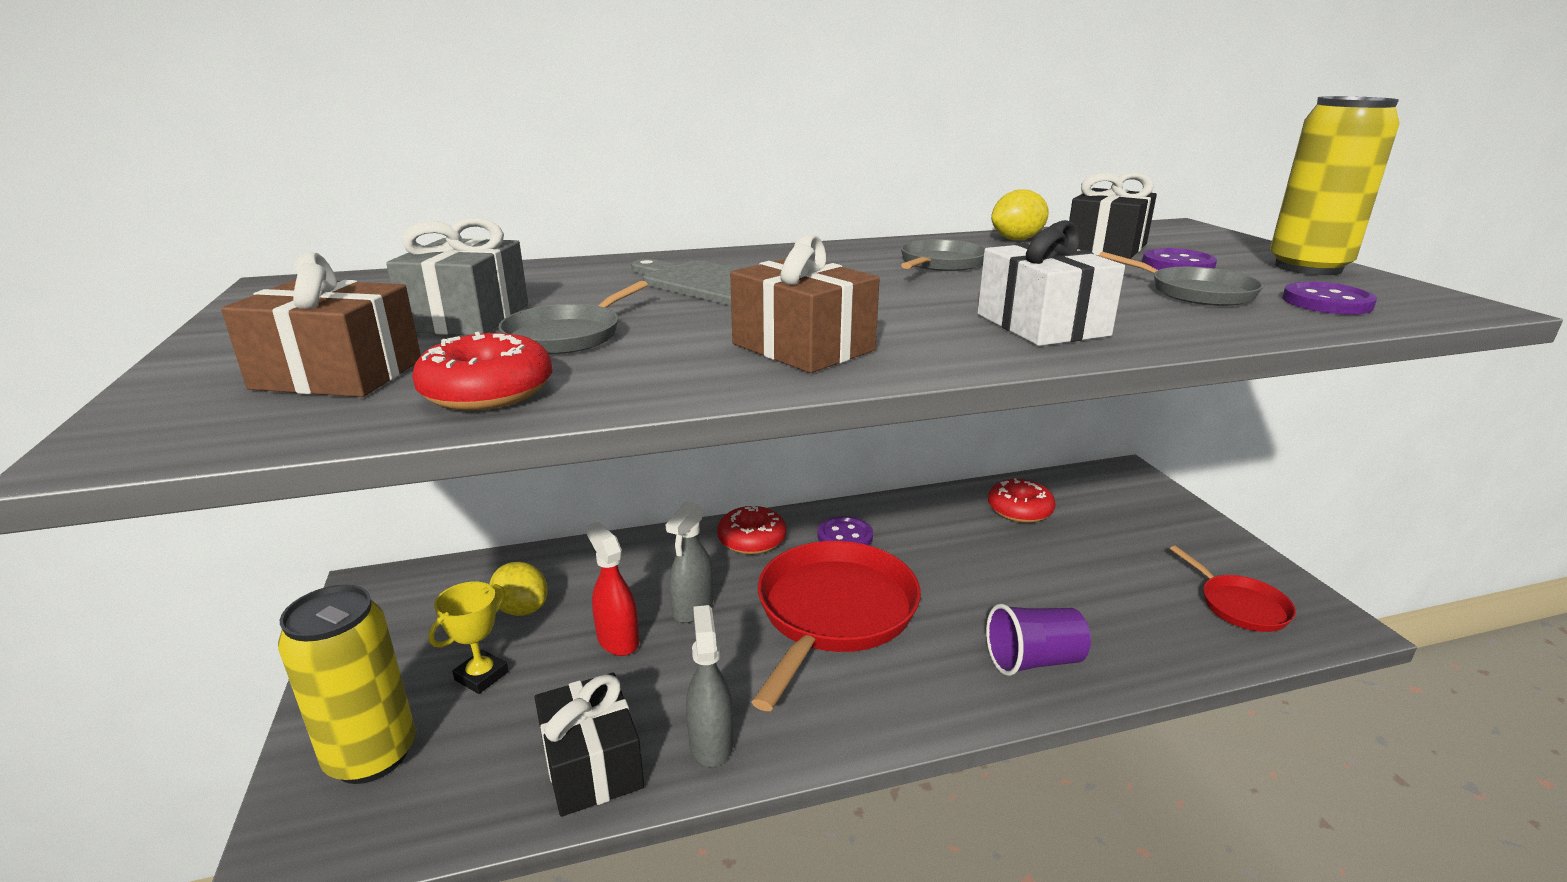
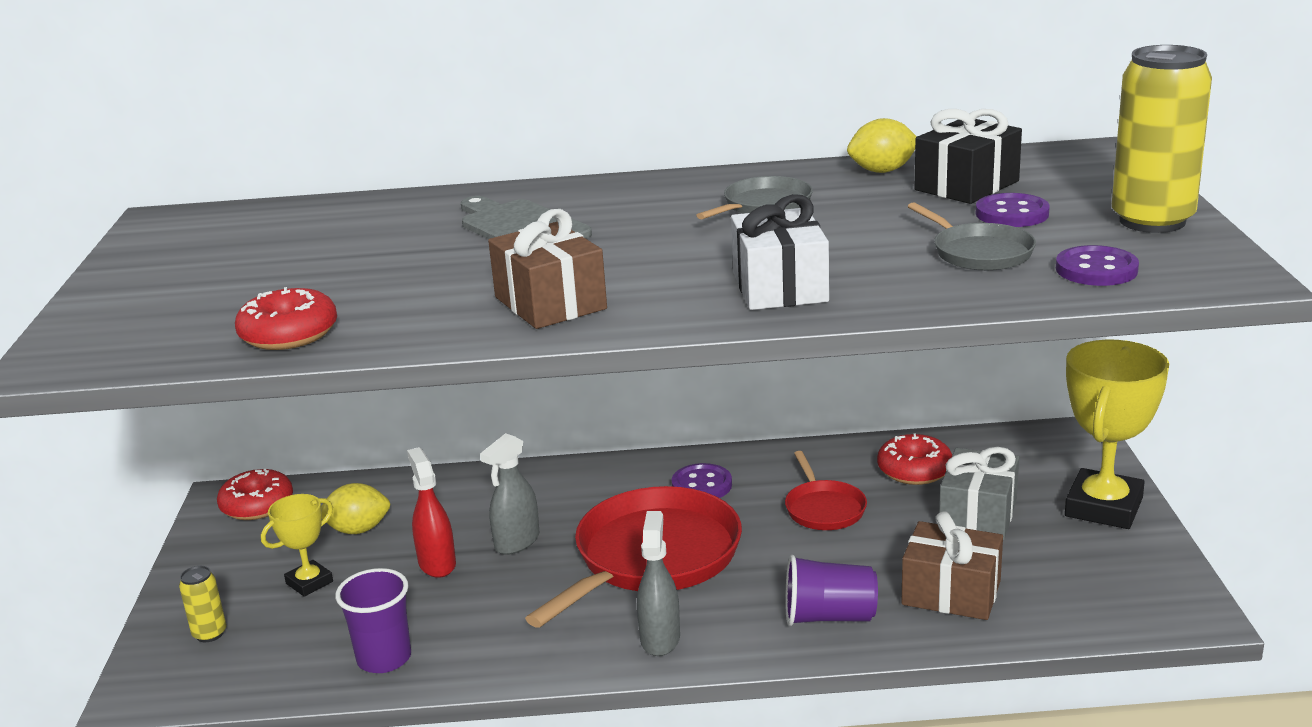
camera: 15 degrees right, 0 degrees up
(338, 374) = (189, 314): brown gift -> brown gift (951, 593)
(372, 755) = (210, 634): yellow can -> yellow can, size x0.46
(468, 318) = (298, 261): grey gift -> grey gift (978, 515)
(522, 609) = (358, 530): yellow lemon -> yellow lemon turned 60 degrees counterclockwise
(567, 336) = (369, 283): grey pan -> none
(592, 765) = (384, 658): black gift -> purple cup
(711, 742) = (490, 653): grey spray bottle -> grey spray bottle (660, 638)
(752, 540) = (602, 481): red donut -> red donut (257, 505)
(1192, 531) = (1103, 507): none -> yellow trophy
(1240, 606) = (1093, 587): red pan -> red pan (824, 509)

